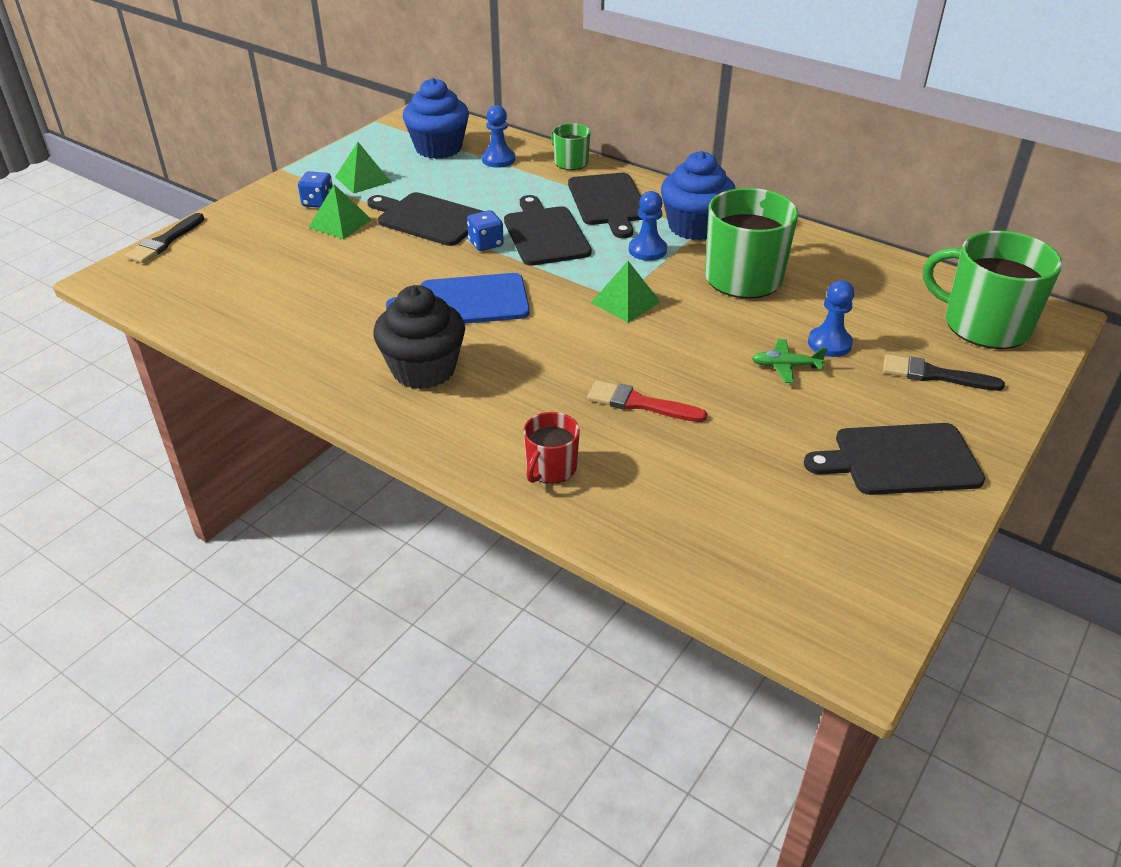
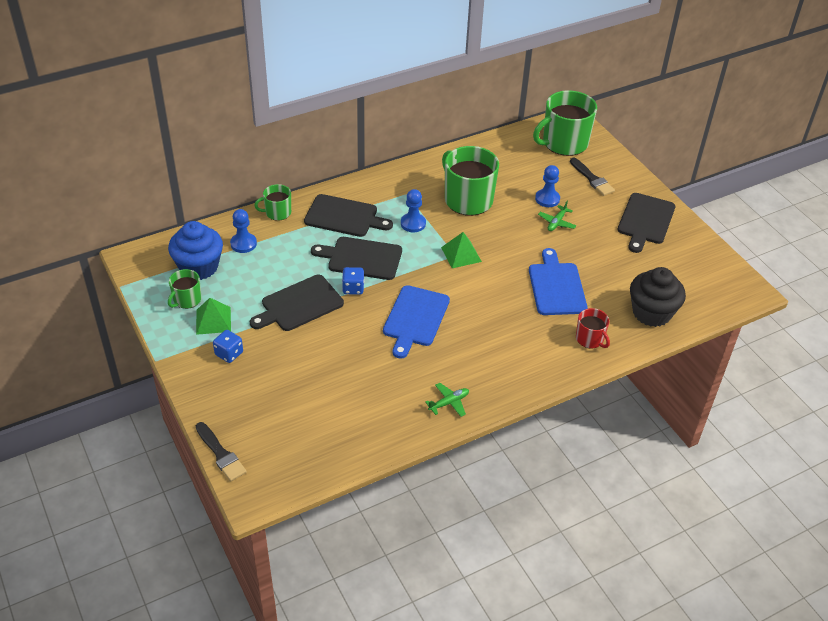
camera: 65 degrees left, 5 degrees up
(329, 370) = (449, 403): none -> green plane
(340, 223) = (270, 350): green pyramid -> none
(383, 157) = (186, 300): none -> green mug
(423, 369) = (474, 360): black cupcake -> black cupcake (651, 313)
(640, 403) = (556, 286): red brush -> blue cutting board
(694, 227) = (401, 194): blue cupcake -> none
(934, 375) = (592, 179): black brush -> black brush turned 75 degrees counterclockwise

